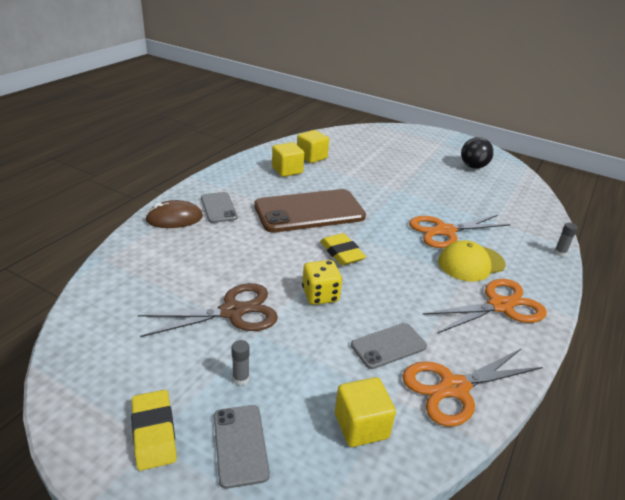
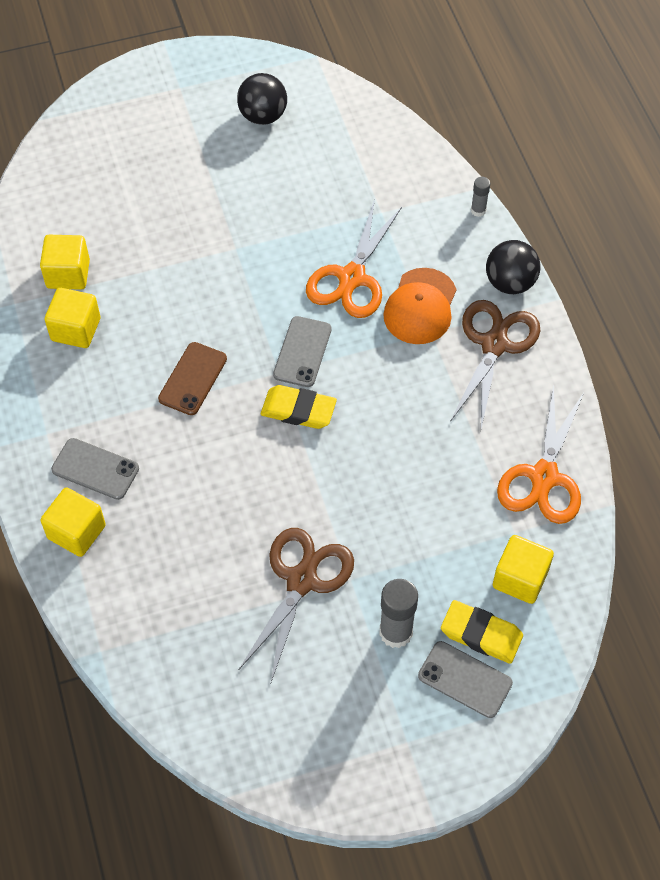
camera: 45 degrees left, 25 degrees up
(154, 432) = (399, 735): yellow eraser -> yellow eraser (481, 634)
(174, 218) = (76, 532): brown mouse -> yellow cube
(241, 379) = (396, 632): grey glue stick -> grey glue stick, size x1.85
(309, 211) = (193, 379): brown phone -> brown phone, size x0.50
(320, 295) = (346, 485): yellow dice -> none
(388, 346) = (459, 484): grey phone -> grey phone (302, 352)
(471, 263) = (420, 307): yellow cap -> orange cap
(500, 306) = (494, 344): orange scissors -> brown scissors
(546, 289) = (510, 283): none -> black ball

